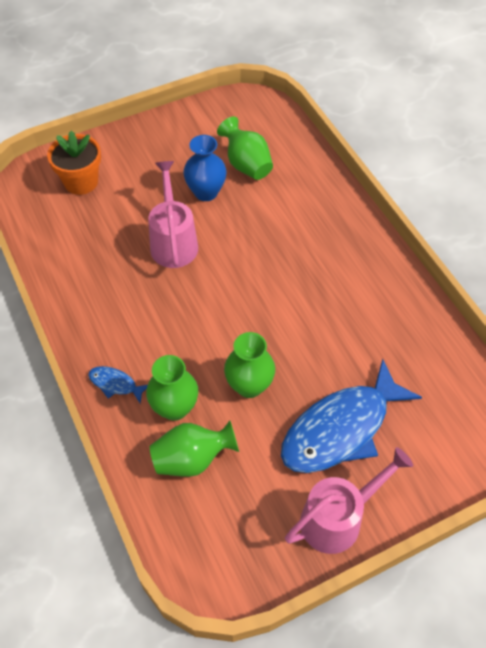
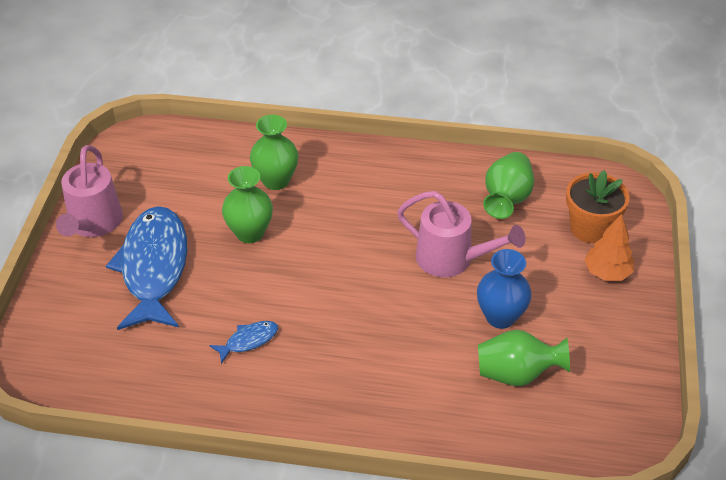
camera: 125 degrees right, 10 degrees down
(115, 384) = (330, 158): blue fish -> blue fish (248, 341)
(120, 157) = (607, 273): none -> orange tree
(192, 459) = (224, 170): green vase -> green vase (506, 199)

